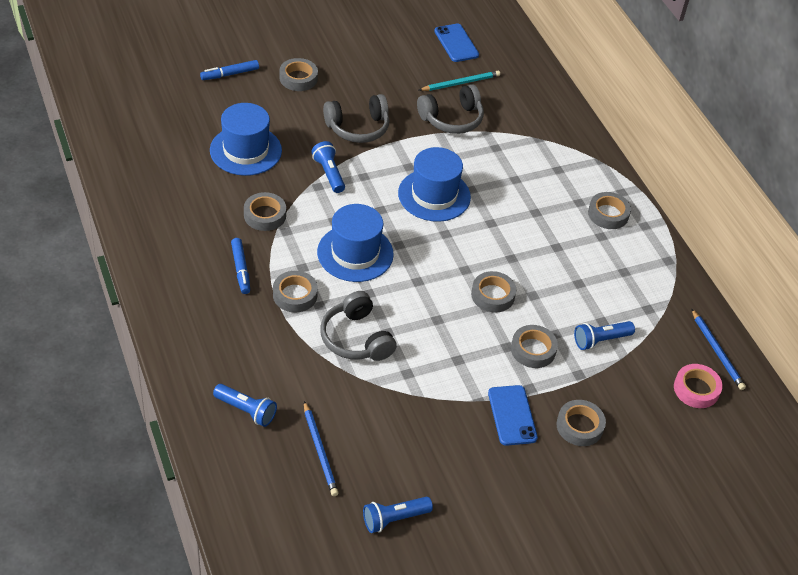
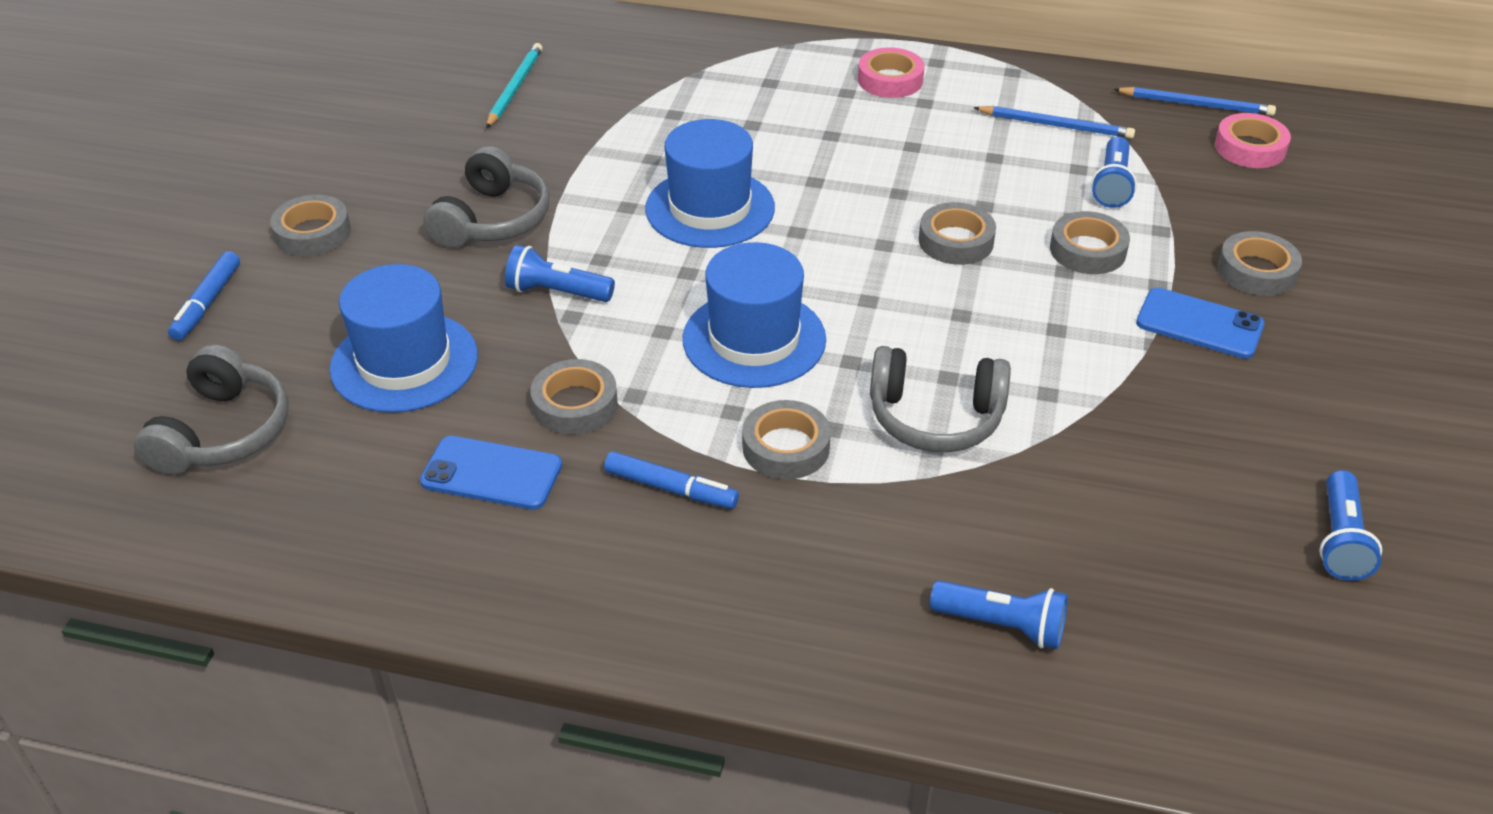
camera: 50 degrees left, 5 degrees down
(246, 410) = (1002, 625): blue flashlight -> blue flashlight turned 45 degrees clockwise
(320, 450) = (1148, 567): blue pencil -> blue pencil (1055, 125)
(452, 119) = (576, 126): grey headphones -> grey headphones (223, 432)
(456, 43) = (432, 57): blue phone -> blue phone (491, 474)
(608, 214) = (890, 80): grey tape -> pink tape

